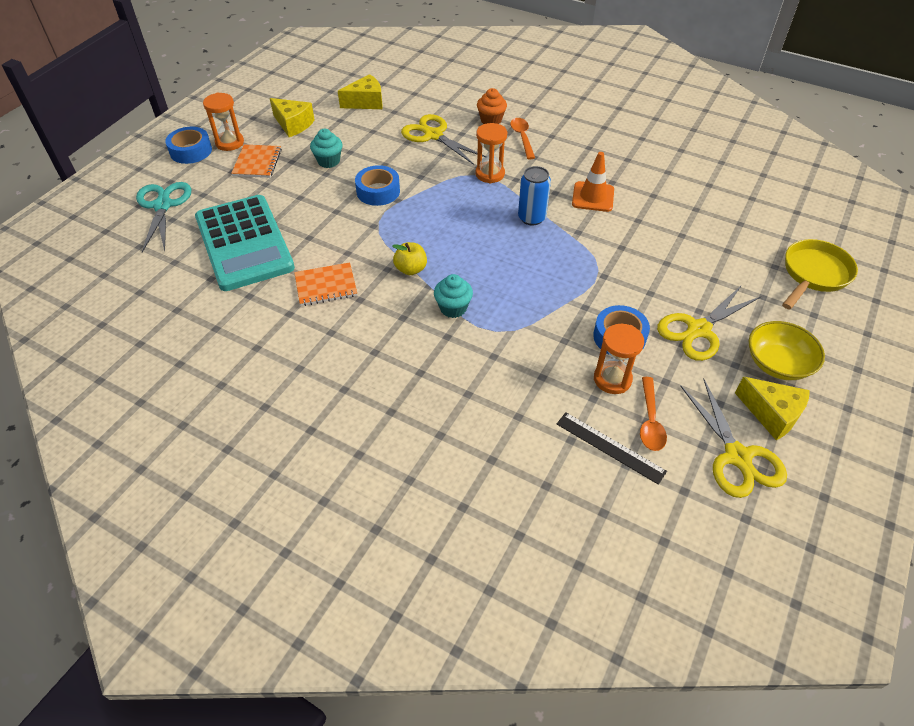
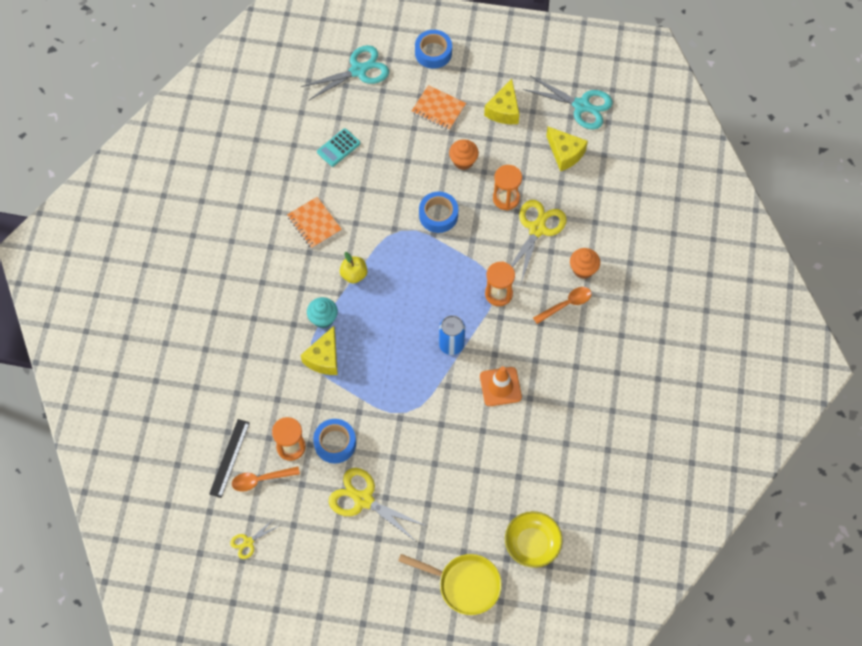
camera: 70 degrees right, 15 degrees up
(229, 143) = (456, 75): orange hourglass -> orange hourglass (506, 198)
(244, 243) = (338, 148): turquoise calculator -> turquoise calculator, size x0.40
(257, 163) = (438, 109): orange notebook -> orange notebook turned 45 degrees clockwise
(324, 83) = (581, 106): none -> turquoise scissors
(328, 161) = (463, 161): turquoise cupcake -> orange cupcake
(737, 457) = (248, 542): yellow scissors -> yellow scissors, size x0.51
(772, 414) = (295, 562): yellow cheese -> yellow cheese (324, 358)
(777, 363) = (347, 562): yellow bowl -> yellow bowl (532, 544)

